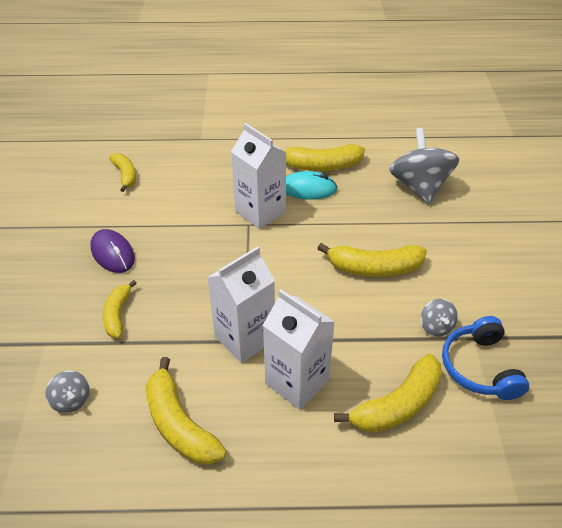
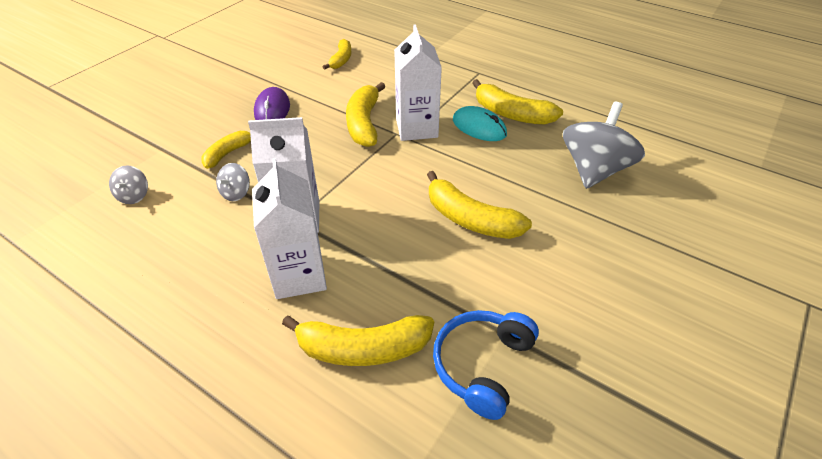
camera: 35 degrees right, 0 degrees up
(179, 424) = (179, 255): yellow banana -> yellow banana (364, 123)
(436, 327) = (476, 301): grey spinning top -> grey spinning top (236, 193)

